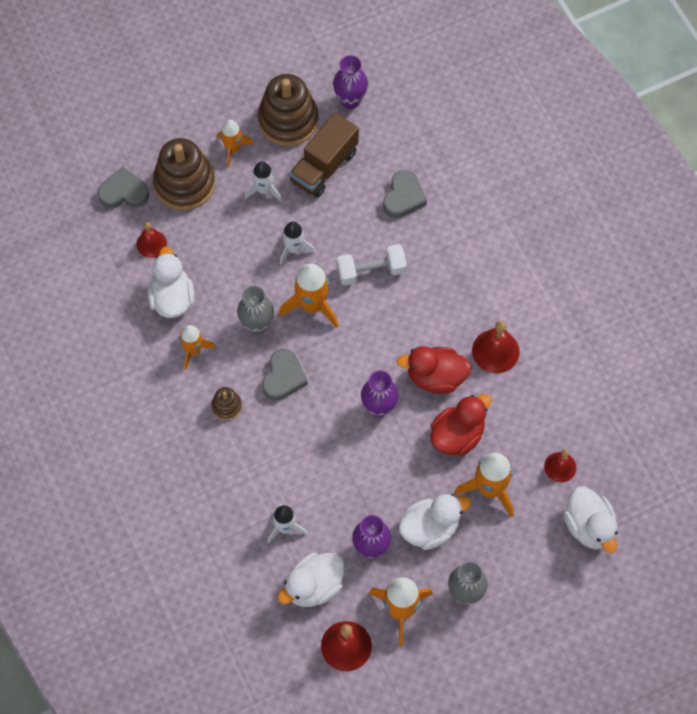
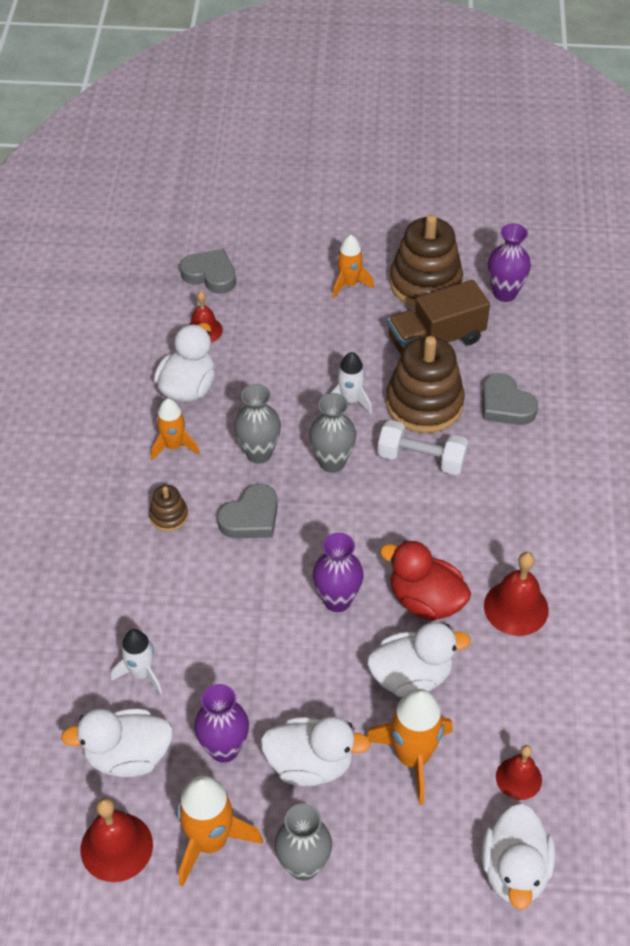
camera: 30 degrees right, 15 degrees down
(184, 183) = (277, 293): brown stacking toy -> brown stacking toy (424, 404)
(264, 190) = (356, 333): white rocket -> none
(312, 305) = (332, 462): orange rocket -> grey vase
(403, 197) = (505, 405): grey heart -> grey heart turned 90 degrees clockwise
(457, 435) = (411, 676): red duck -> white duck

